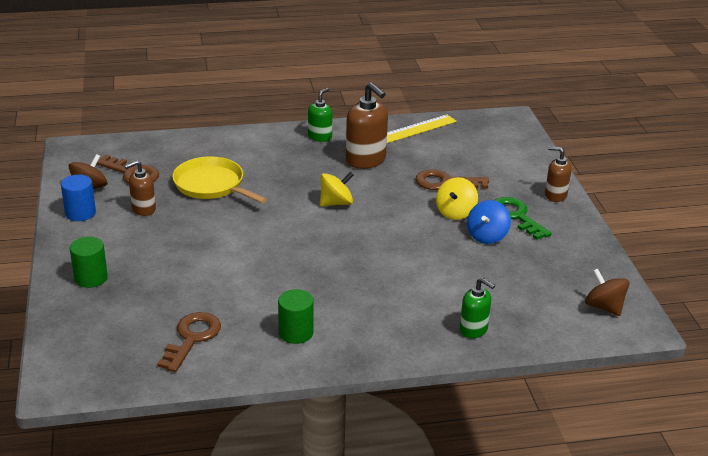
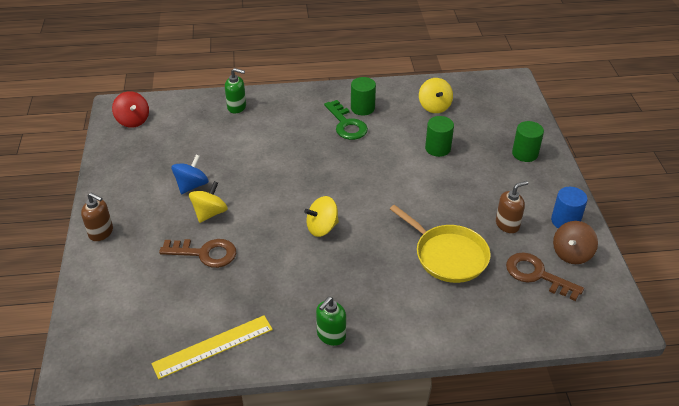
camera: 175 degrees left, 10 degrees up
(192, 338) = (434, 106): brown key -> yellow spinning top
(200, 282) = (438, 148): none -> green cylinder
(366, 160) = (282, 290): brown soap dispenser -> none
(474, 330) = (237, 107): green soap dispenser -> green soap dispenser turned 150 degrees clockwise
(516, 216) = (154, 207): green key -> green key (346, 124)
(604, 307) = (133, 120): brown spinning top -> red spinning top

